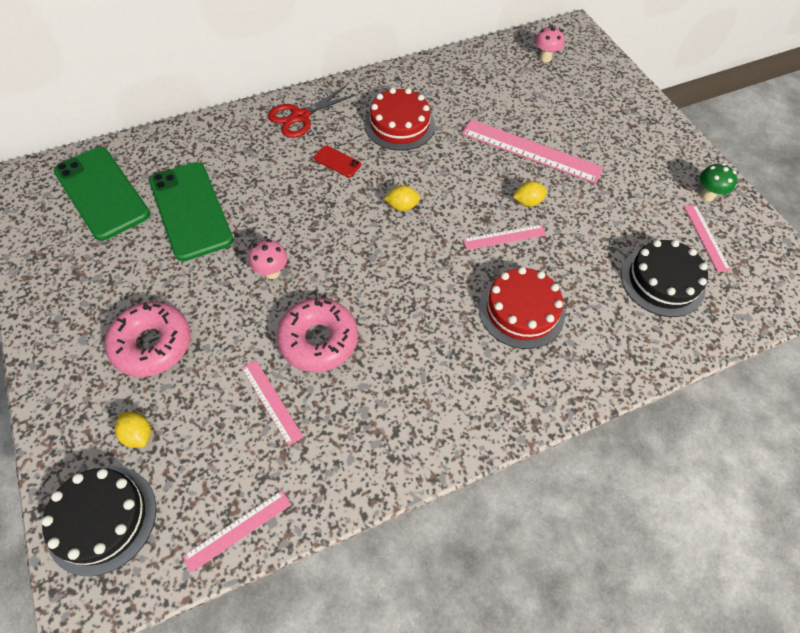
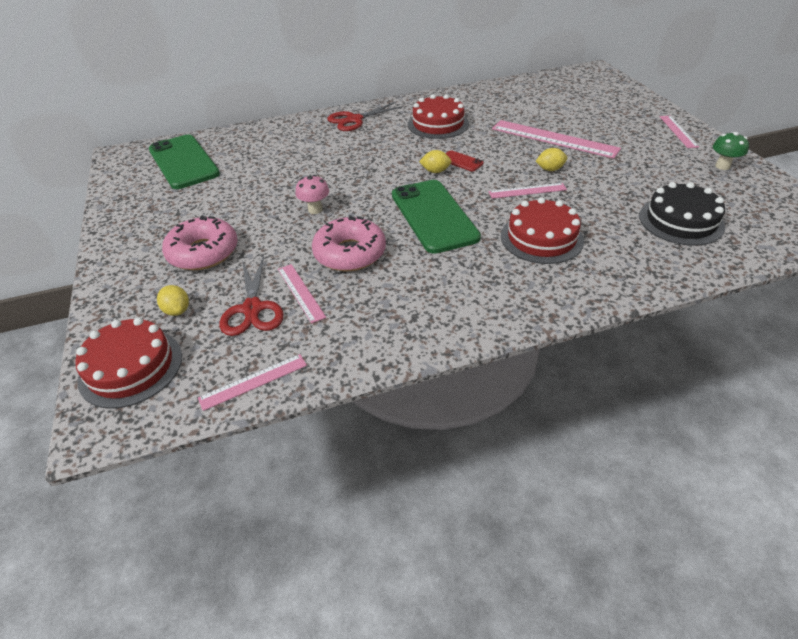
camera: 10 degrees right, 15 degrees down
(102, 519) = (131, 367): black cake -> red cake
(190, 211) = (253, 172): green phone -> green phone (433, 216)
(222, 428) = (252, 308): none -> red scissors
(337, 161) = (382, 145): red phone -> red phone (461, 161)
(545, 58) = (568, 86): pink mushroom -> none
(706, 237) = (723, 193): pink ruler -> pink ruler (678, 131)

